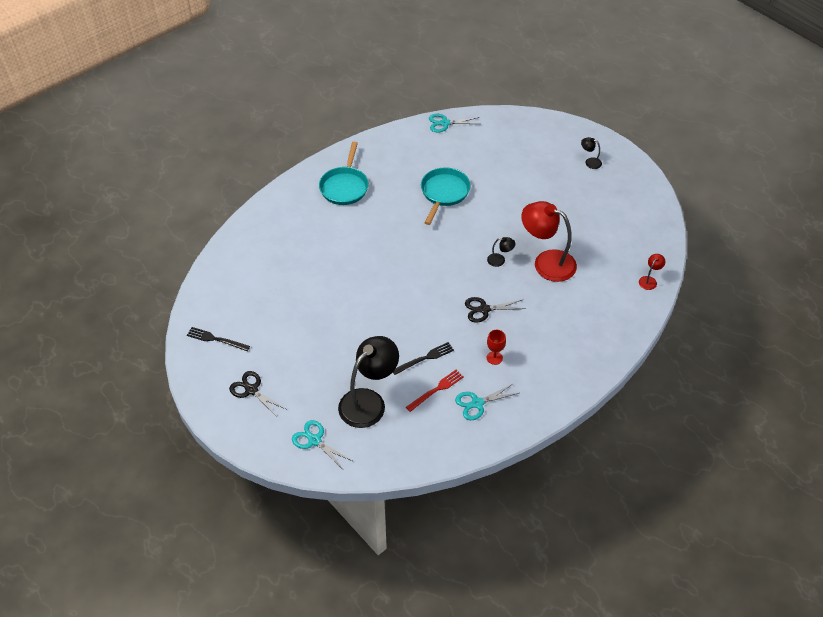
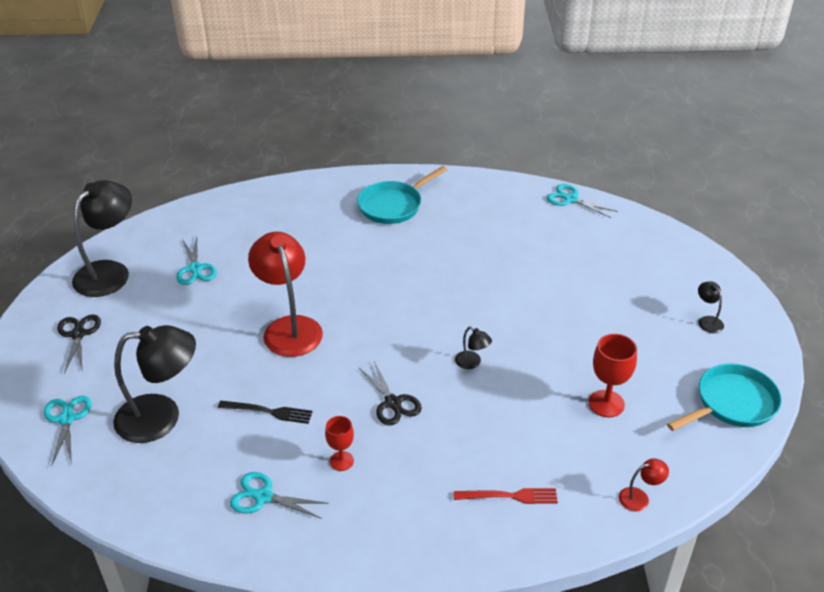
camera: 40 degrees right, 10 degrees down
(216, 339) = (110, 272): black fork -> black lamp
(271, 303) = (195, 269): none -> turquoise scissors
(436, 390) = (239, 452): red fork -> red fork (509, 496)
(444, 193) = (489, 263): turquoise pan -> turquoise pan (732, 403)
(484, 309) = (392, 403): black scissors -> black scissors turned 150 degrees counterclockwise
(546, 262) = (525, 397): red lamp -> red lamp (289, 327)
(588, 240) = (606, 403): none -> red goblet

